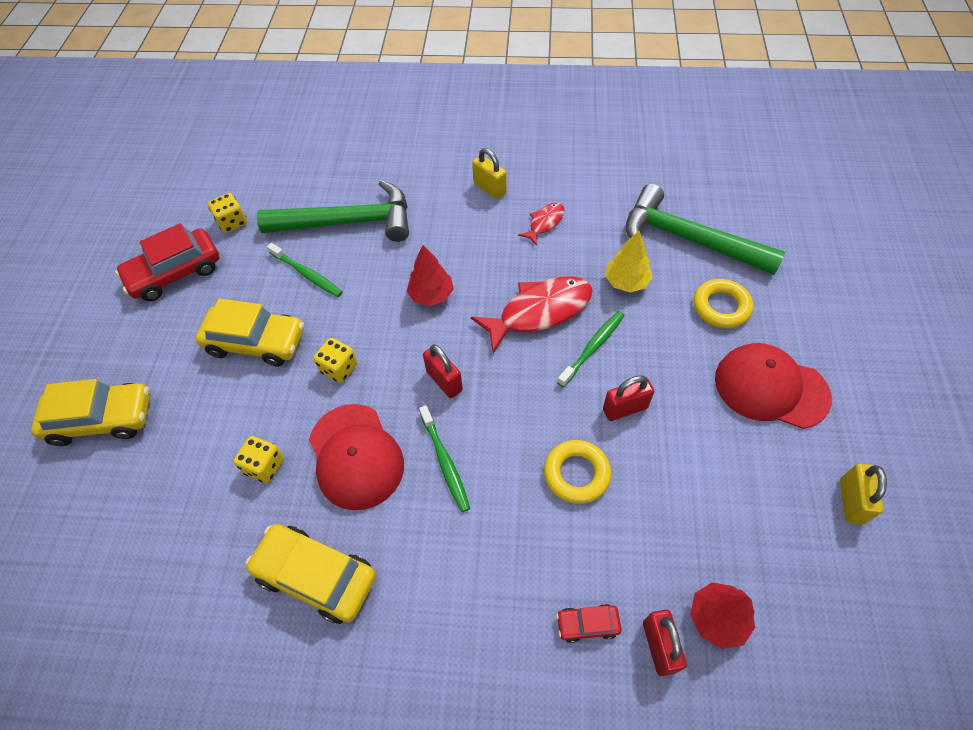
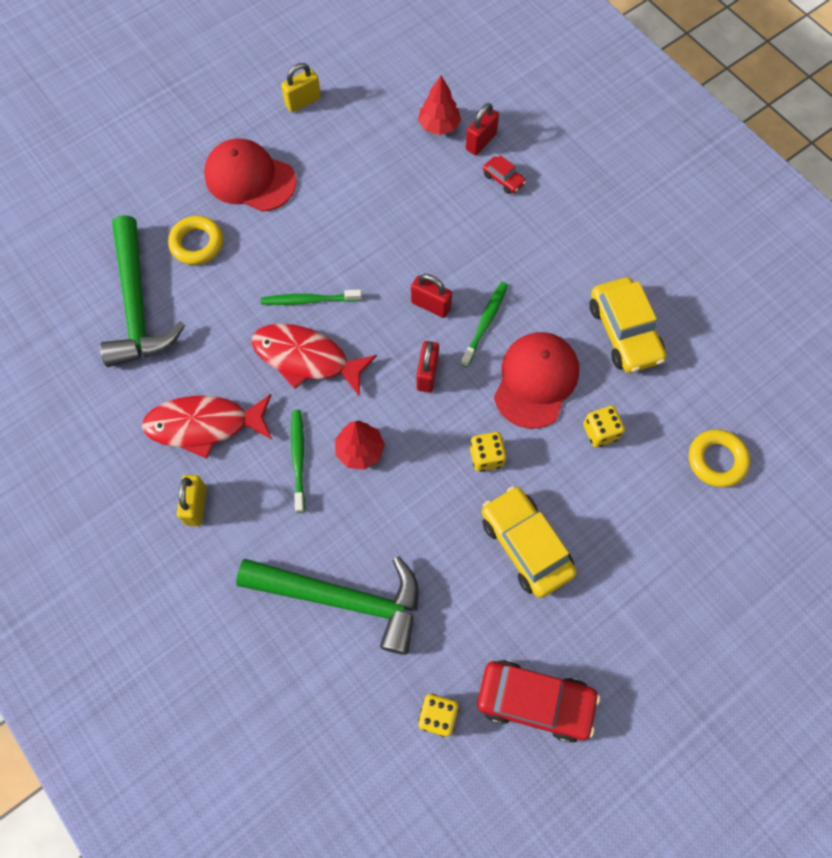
camera: 135 degrees left, 10 degrees up
(102, 419) = (692, 591): yellow car -> none
(307, 274) = (429, 575): green toothbrush -> green toothbrush (298, 458)
(348, 222) = (343, 599): green hammer -> green hammer turned 150 degrees clockwise
(545, 223) = (204, 425): red fish -> red fish, size x1.93
(576, 474) = (419, 243): yellow ring -> yellow ring (716, 460)
(625, 408) = (344, 248): red padlock -> red padlock (431, 305)
(626, 282) = (223, 319): yellow tree -> none
(770, 388) = (250, 178): red cap -> red cap turned 135 degrees clockwise

